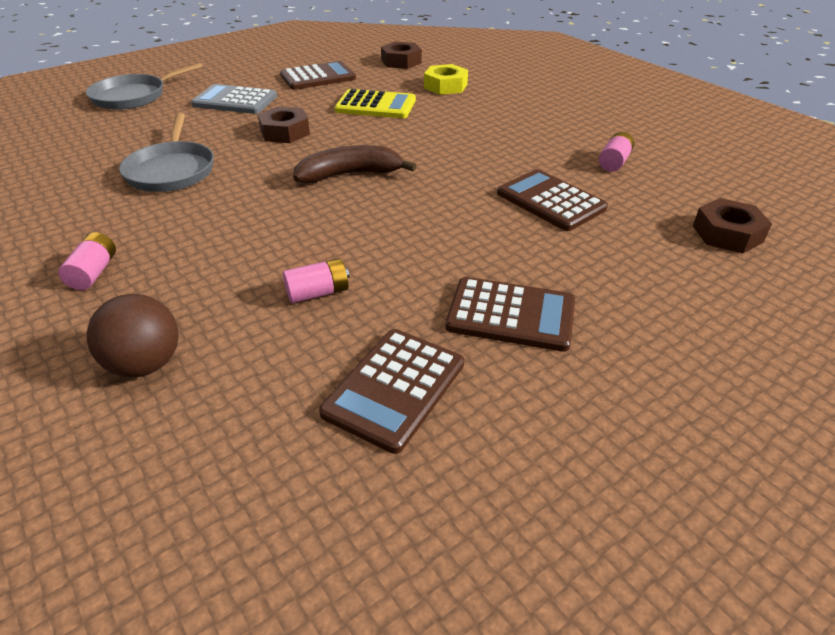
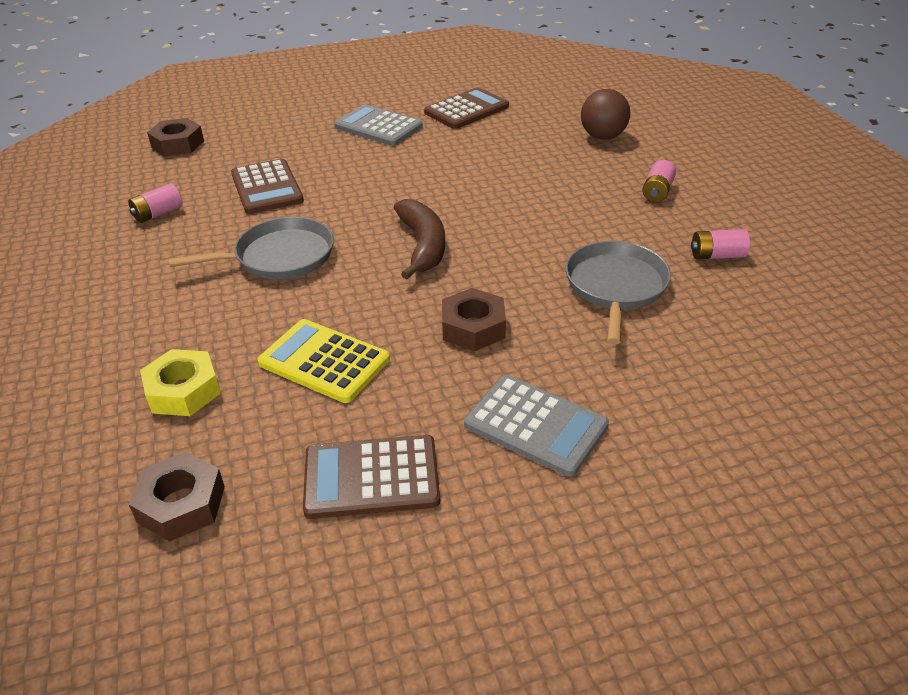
camera: 160 degrees left, 0 degrees up
(133, 96) = (722, 484): grey pan -> grey pan (280, 257)
(318, 293) = (492, 154): pink battery -> pink battery (717, 256)
(350, 174) = (423, 246): brown banana -> brown banana turned 105 degrees counterclockwise
(511, 315) = (378, 127): brown calculator -> grey calculator

